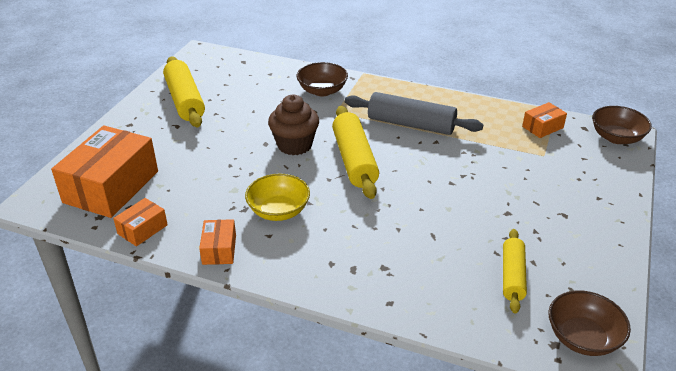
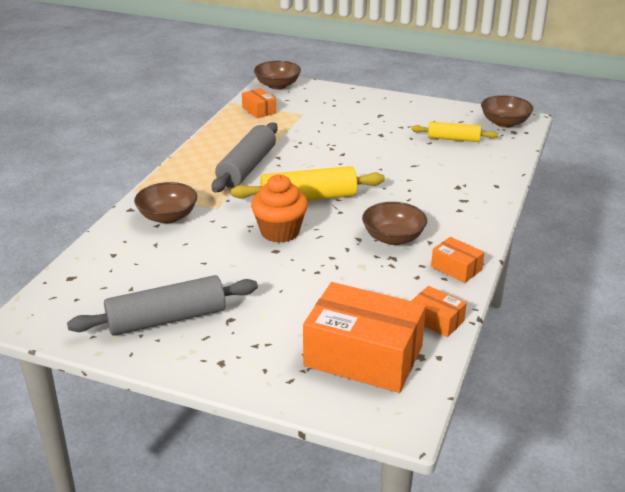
camera: 90 degrees left, 5 degrees down
(185, 100) = (166, 319): yellow rolling pin -> grey rolling pin
(219, 249) = (456, 268): orange box -> orange box turned 45 degrees clockwise
(278, 211) = (393, 238): yellow bowl -> brown bowl
(294, 145) = (280, 232): brown cupcake -> orange cupcake

